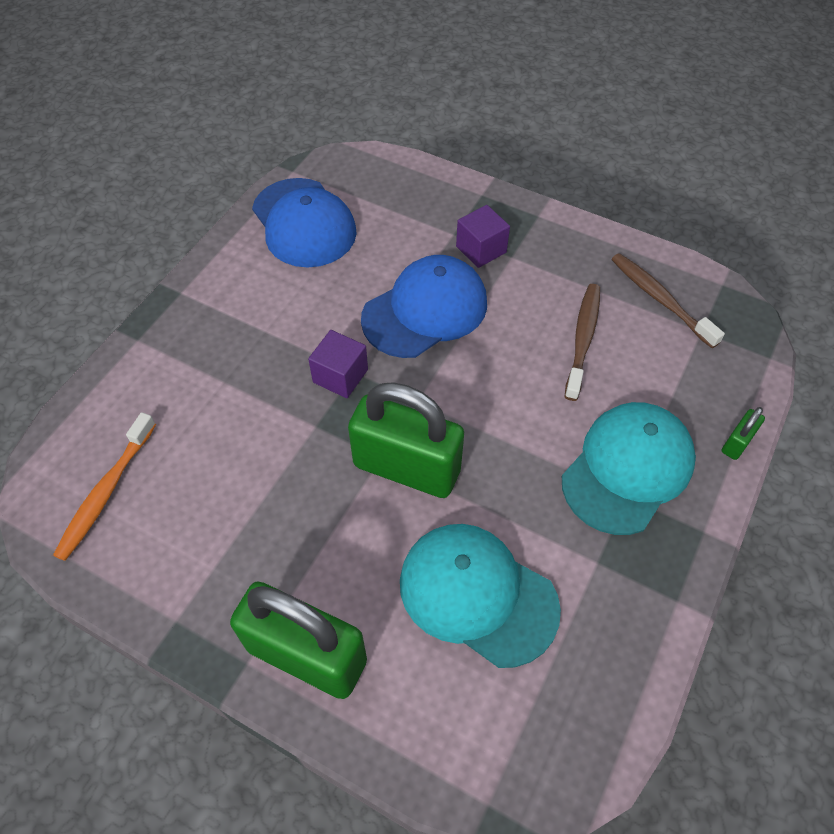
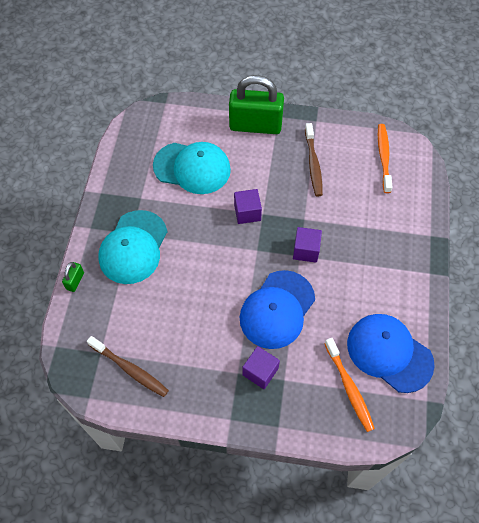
camera: 160 degrees right, 5 degrees up
(376, 205) = (349, 388): none -> orange toothbrush
(407, 467) = (247, 212): green padlock -> purple cube
(583, 339) = (174, 321): brown toothbrush -> brown toothbrush (313, 164)

